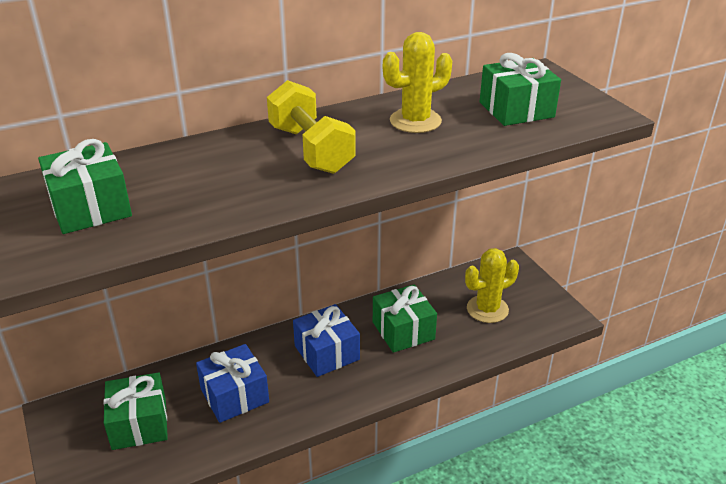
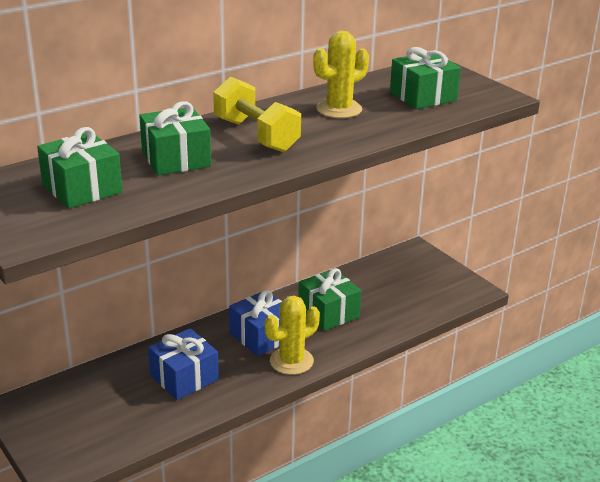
camera: 10 degrees left, 5 degrees down
(139, 424) = (100, 408): green gift -> green gift (176, 159)
(487, 309) = (402, 289): yellow cactus -> yellow cactus (291, 361)

